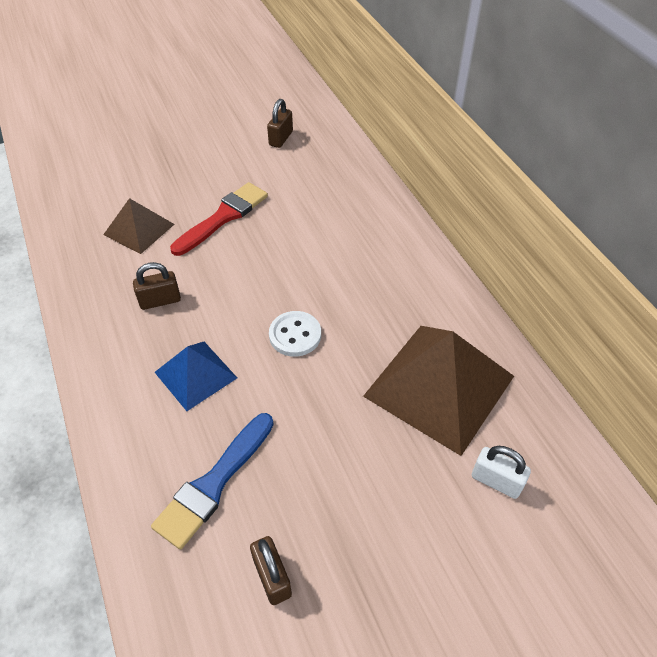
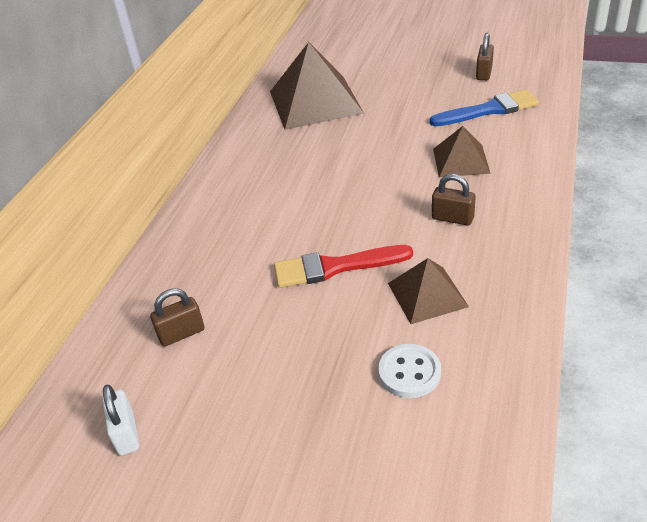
camera: 135 degrees left, 10 degrees down
(196, 375) = (460, 160): blue pyramid -> brown pyramid
(295, 335) = (370, 155): white button -> white button (409, 372)
(496, 481) = (339, 64): white padlock -> white padlock (126, 434)

